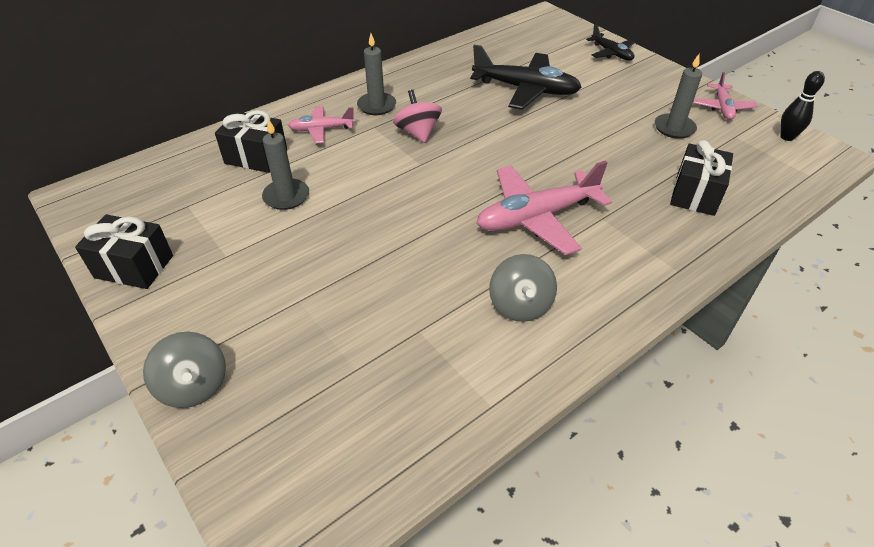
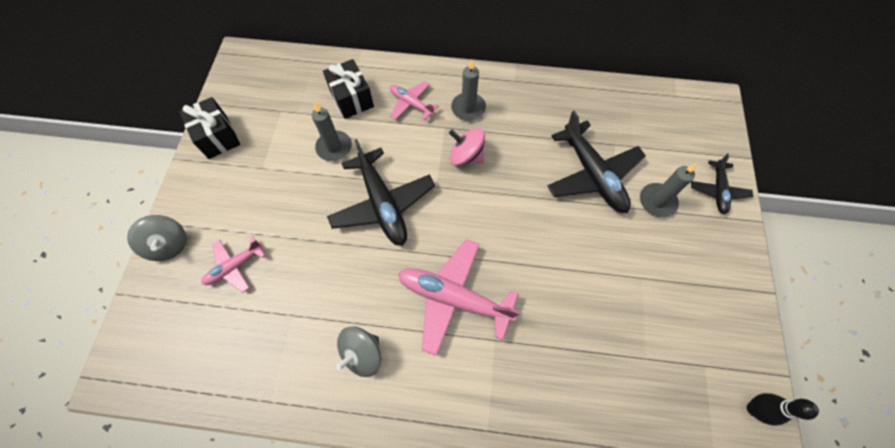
camera: 45 degrees right, 20 degrees up
(194, 386) = (169, 244): grey spinning top -> grey spinning top turned 45 degrees counterclockwise
(390, 203) = (382, 204): none -> black plane
(418, 133) = (466, 156): pink spinning top -> pink spinning top turned 90 degrees counterclockwise
(674, 128) = (662, 312): grey candle -> grey candle (657, 201)
(695, 194) = (590, 385): black gift -> none
(722, 107) = (738, 329): pink plane -> pink plane (234, 267)

